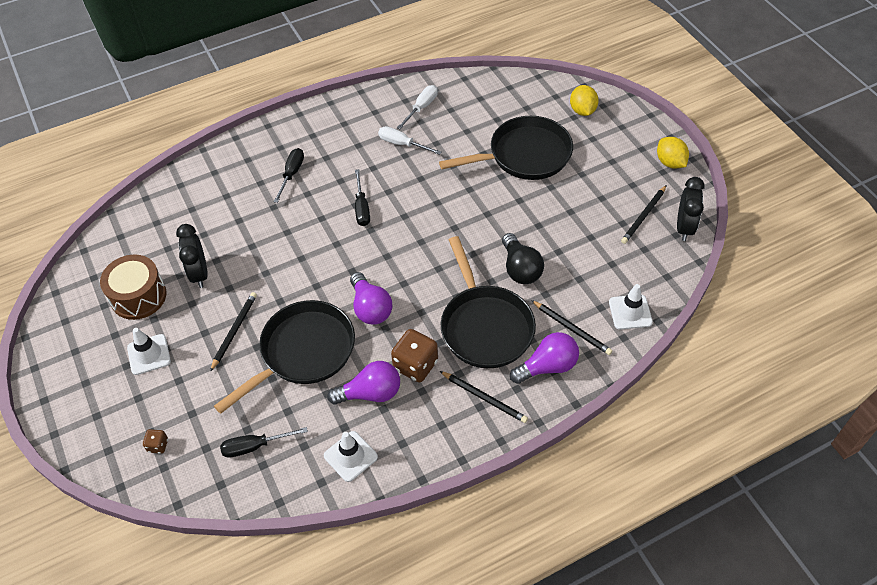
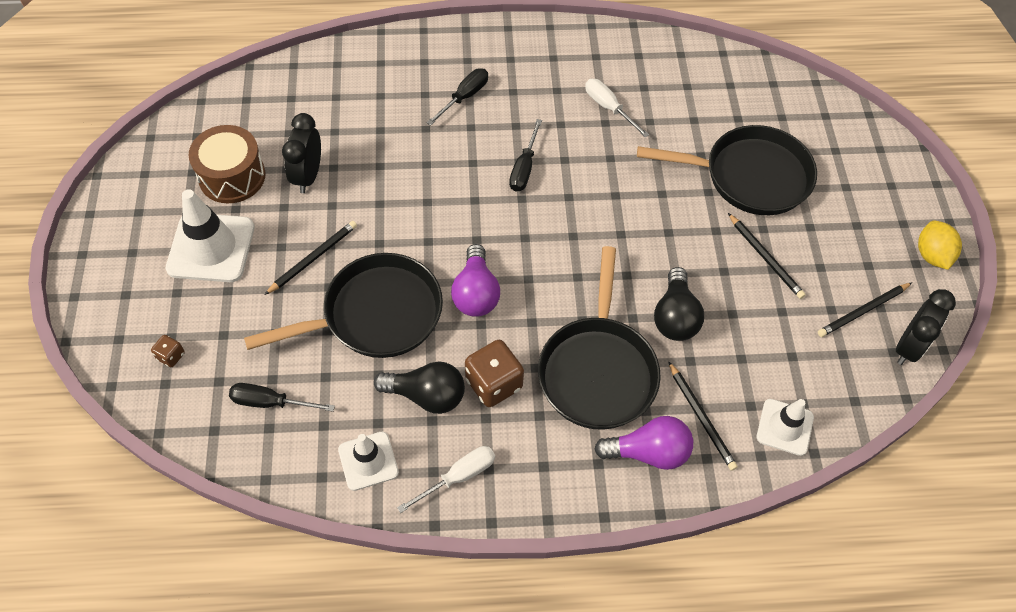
camera: 20 degrees right, 5 degrees up
(149, 354) = (211, 248): white traffic cone -> white traffic cone, size x1.64
(370, 393) = (426, 395): purple light bulb -> black light bulb
(421, 108) = (653, 71): white screwdriver -> white screwdriver (458, 477)
(484, 398) = (554, 458): black pencil -> black pencil (765, 258)
(582, 110) = (850, 146): yellow lemon -> none

